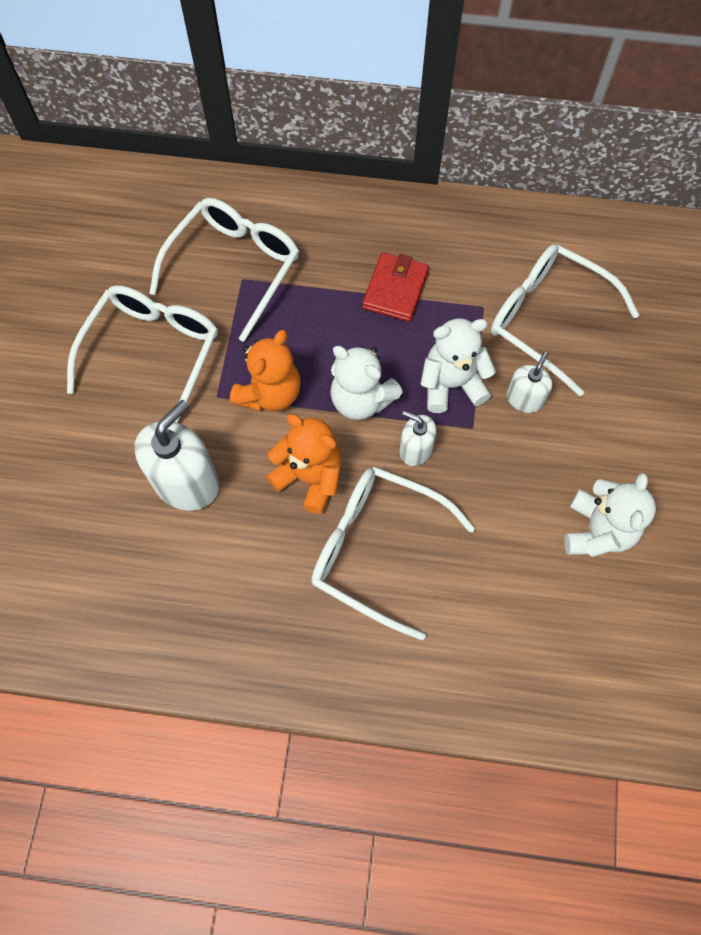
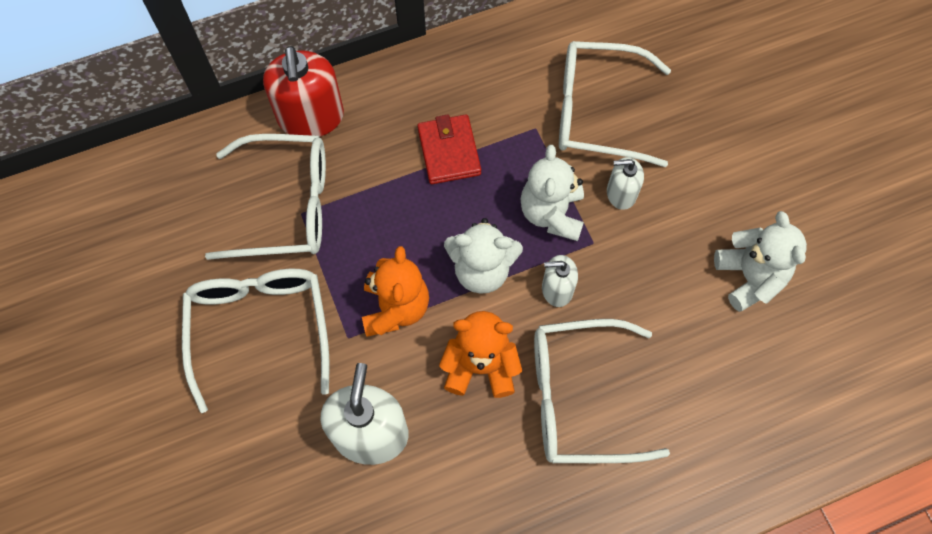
camera: 30 degrees left, 0 degrees up
(234, 267) = (286, 206): white glasses -> white glasses turned 90 degrees clockwise
(298, 206) = (311, 117): none -> red soap dispenser
(451, 384) = (551, 213): white teddy bear -> white teddy bear turned 45 degrees counterclockwise
(524, 399) = (621, 193): white soap dispenser -> white soap dispenser turned 90 degrees counterclockwise

